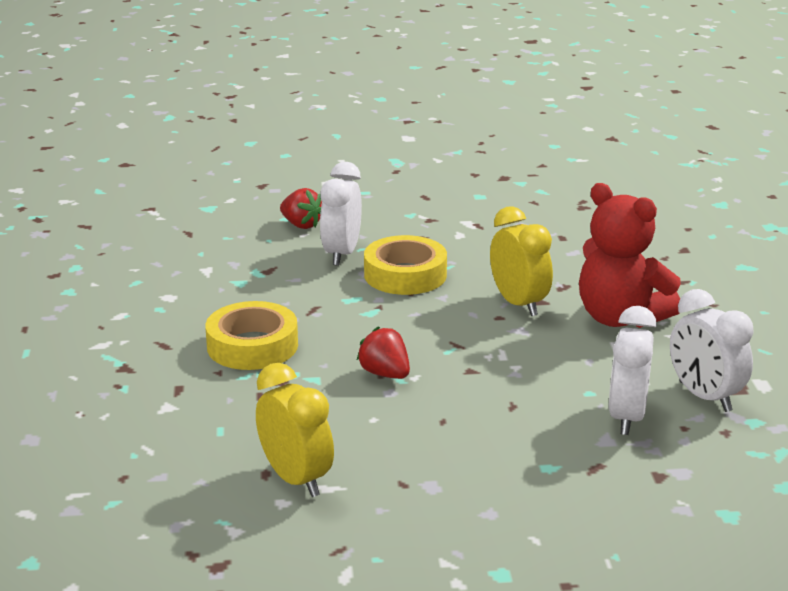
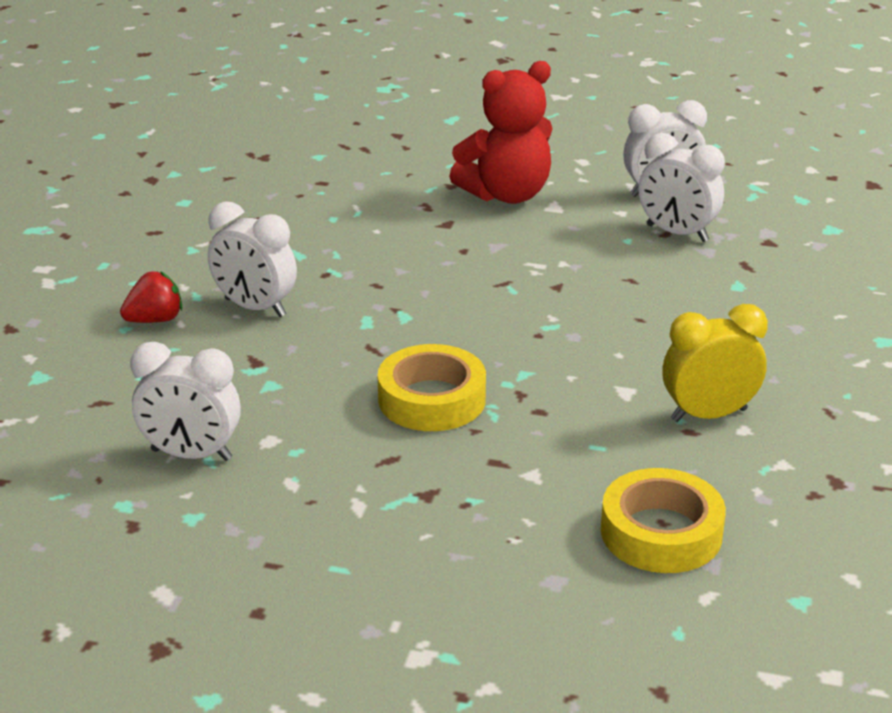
camera: 70 degrees left, 5 degrees up
(139, 274) = (191, 455): none -> white clock
(385, 374) = (538, 331): red strawberry -> none
(405, 275) = (336, 280): yellow tape -> yellow tape (661, 533)
(519, 304) = (445, 234): yellow clock -> none

